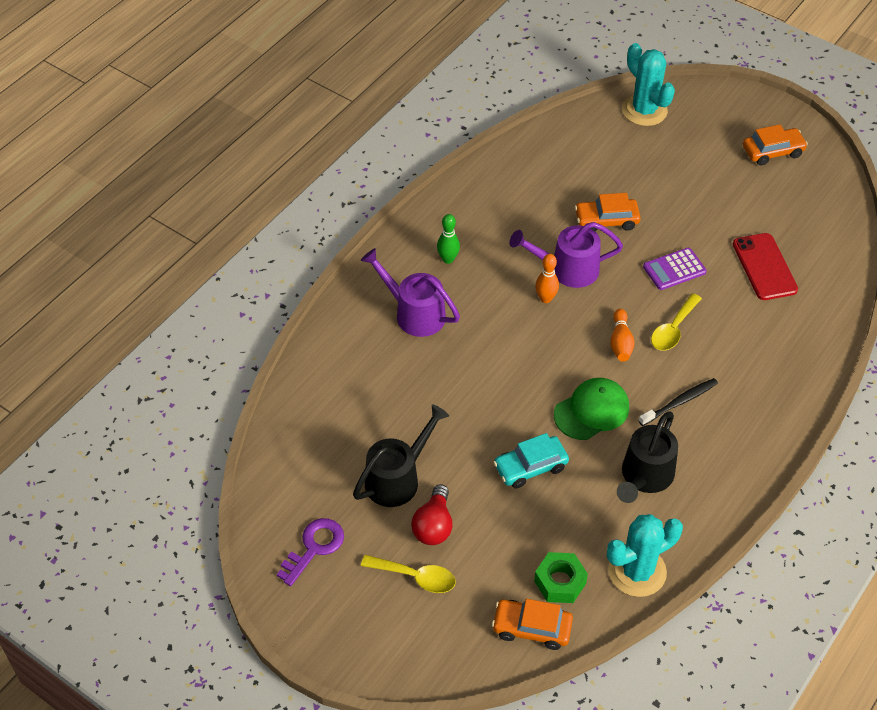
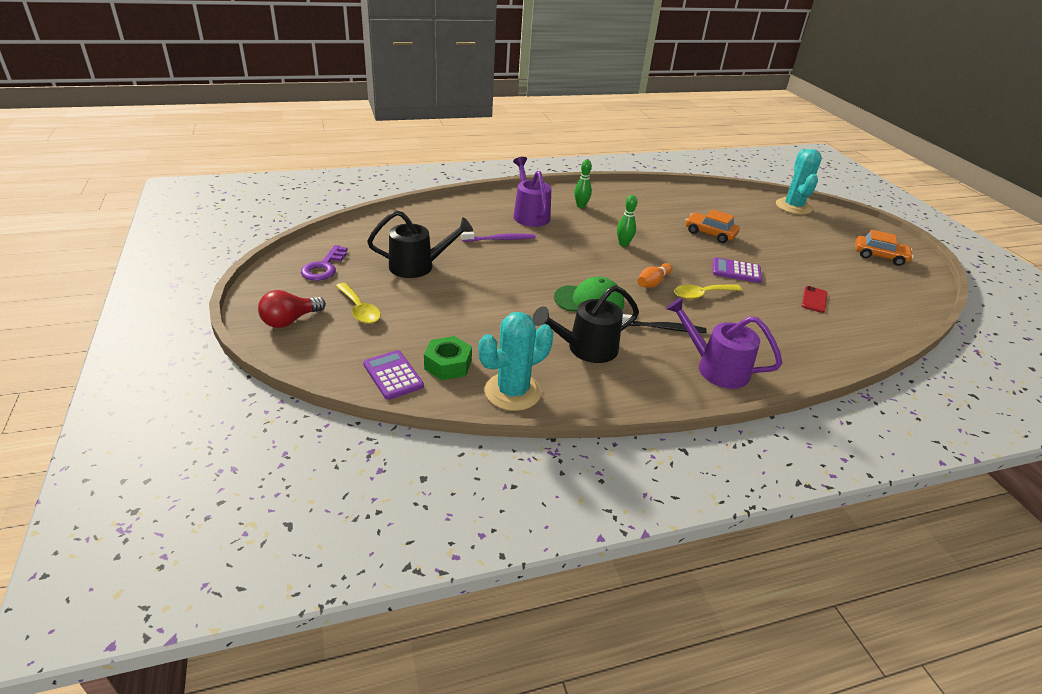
camera: 35 degrees right, 15 degrees down
(314, 548) = (324, 267): purple key -> purple key turned 120 degrees clockwise
(428, 377) = (500, 239): none -> purple toothbrush
(433, 526) = (407, 295): red light bulb -> red light bulb (290, 321)
(530, 467) = (509, 303): turquoise car -> none
(531, 628) = (393, 375): orange car -> purple calculator
(545, 298) = (623, 244): orange bowling pin -> green bowling pin
(567, 269) = (654, 240): purple watering can -> purple watering can (715, 368)
(637, 571) = (512, 392): turquoise cactus -> turquoise cactus turned 45 degrees counterclockwise
(764, 267) = (814, 299): red phone -> red phone, size x0.58

